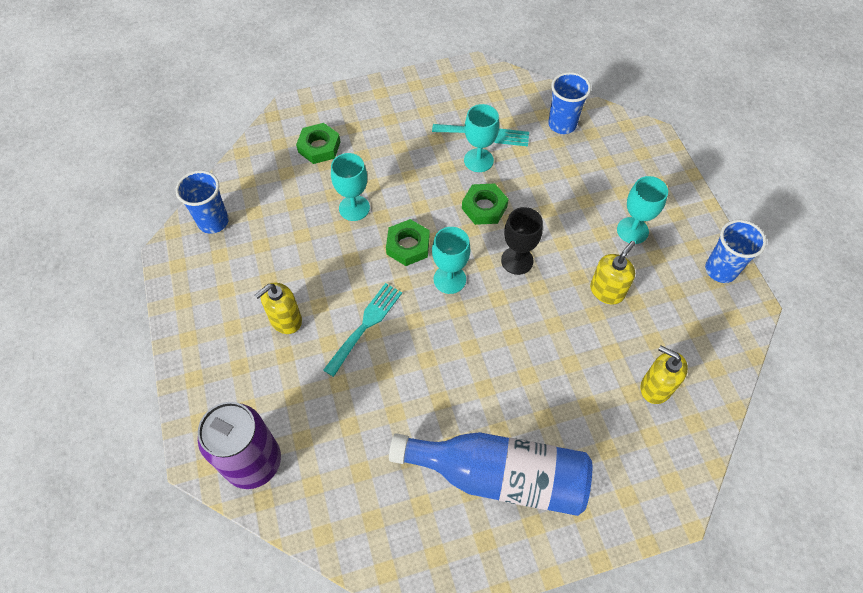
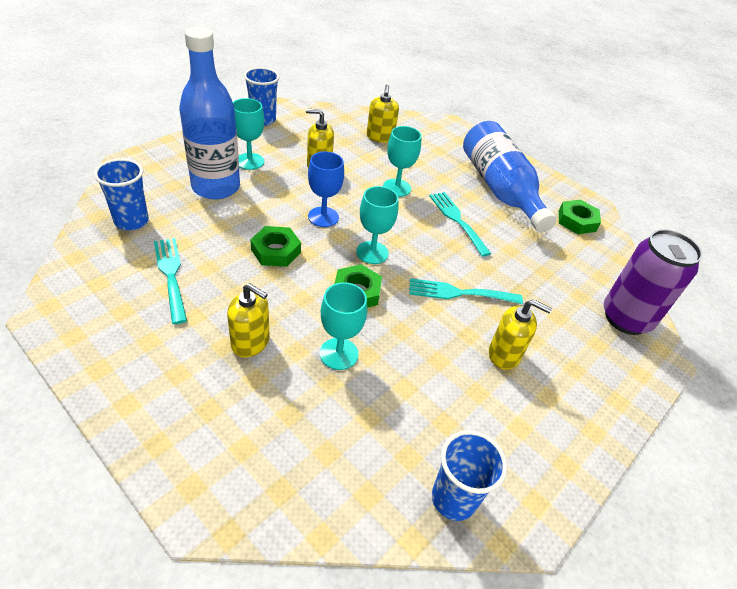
camera: 125 degrees left, 15 degrees down
(319, 147) = (264, 434): green nut -> green nut (577, 221)
(394, 161) = (250, 342): none -> yellow soap dispenser
(463, 386) = (457, 220): none -> turquoise fork
(478, 160) = (213, 270): turquoise goblet -> turquoise goblet (397, 188)
(517, 260) = (323, 217): black goblet -> blue goblet
(594, 191) = (216, 187): none -> blue bottle

